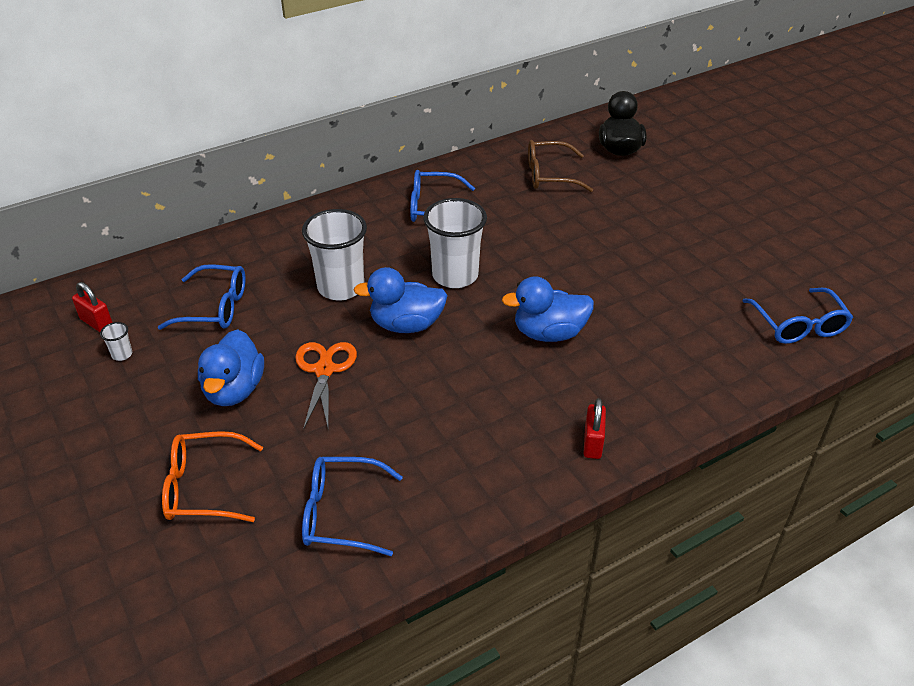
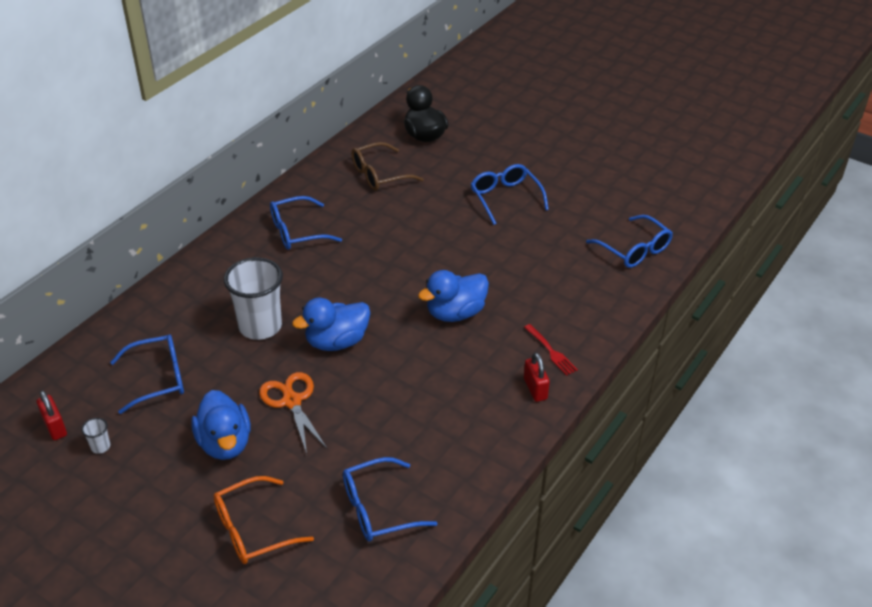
camera: 25 degrees left, 0 degrees up
(96, 323) = (55, 427): red padlock -> red padlock turned 45 degrees clockwise
(455, 275) = (352, 287): white cup -> none
(635, 407) = (551, 351): none -> red fork
(673, 231) = (505, 198): none -> blue glasses

